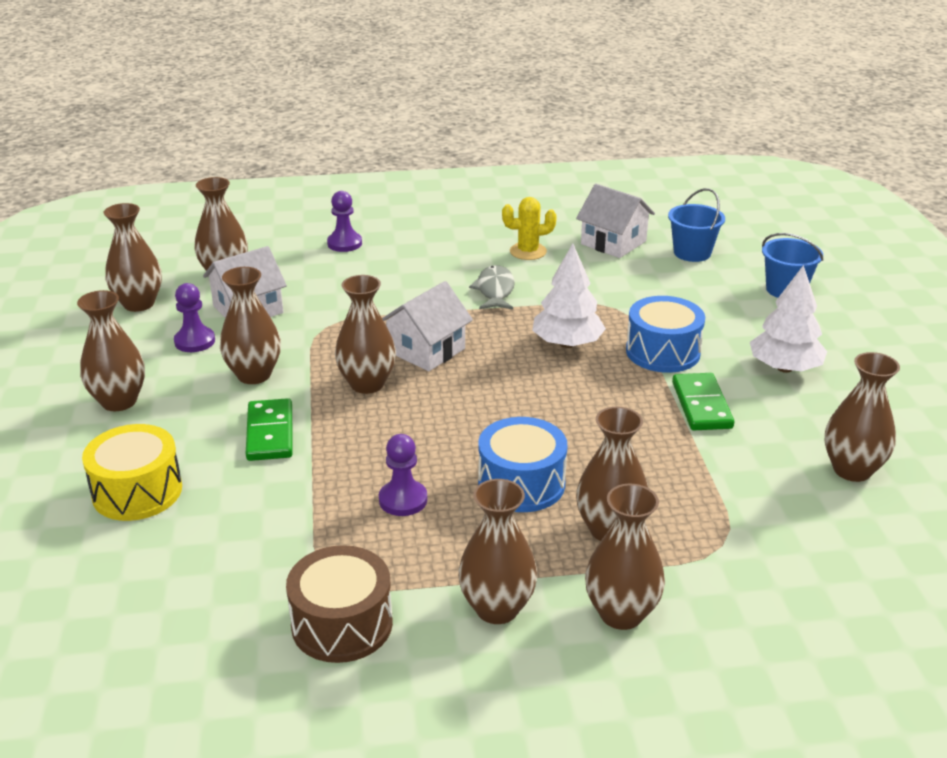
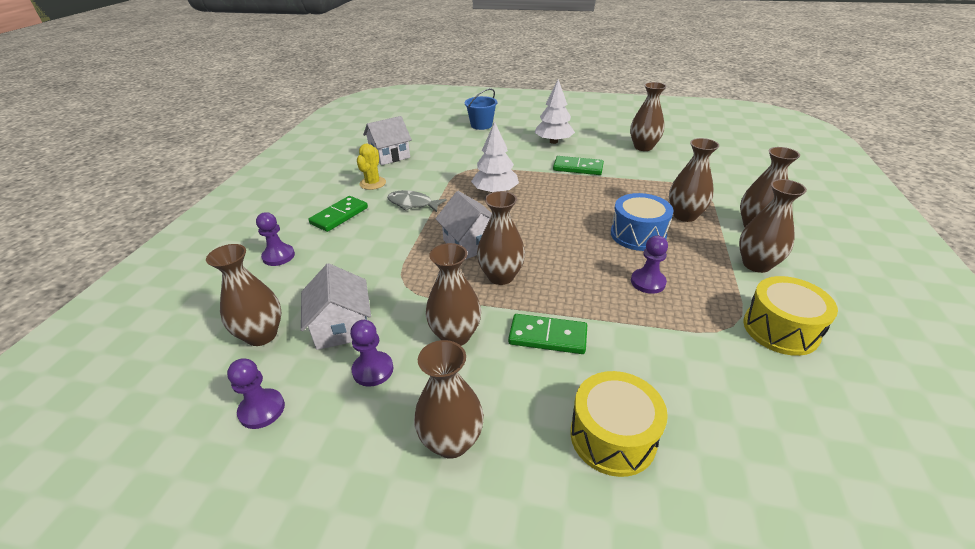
camera: 70 degrees left, 5 degrees up
(139, 304) = (262, 410): brown vase -> purple pawn
(342, 624) = (780, 329): brown drum -> yellow drum
(439, 252) = (339, 216): none -> green domino
(663, 352) = (521, 167): blue drum -> none
(692, 253) = (423, 138): blue bucket -> none

